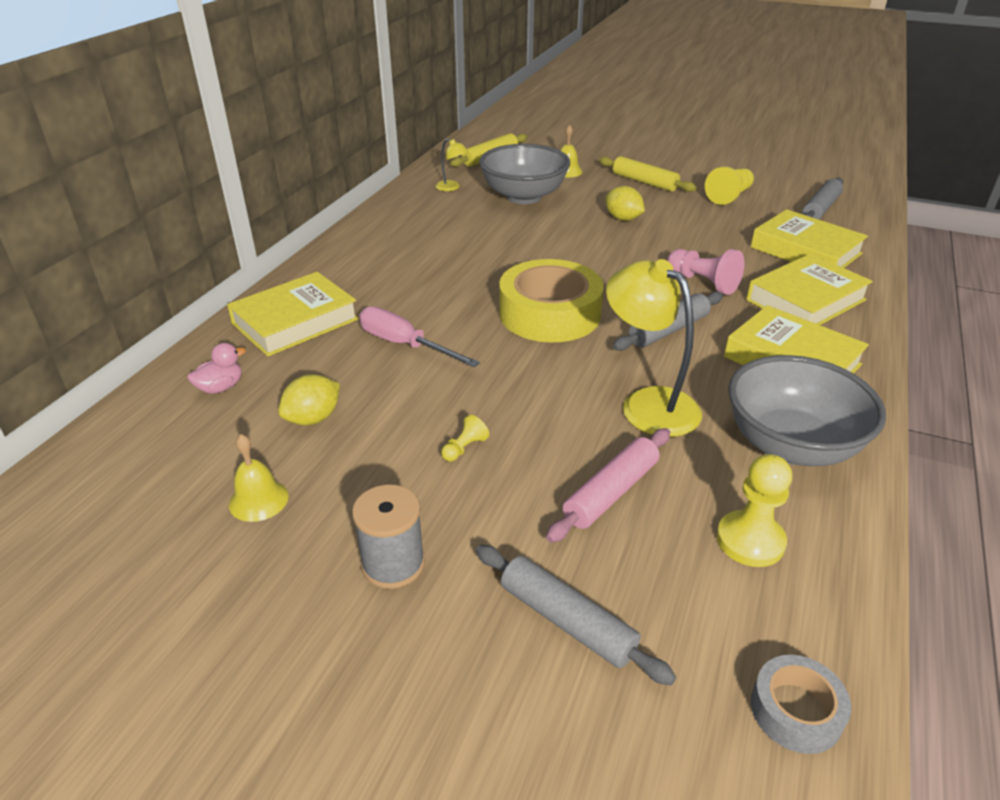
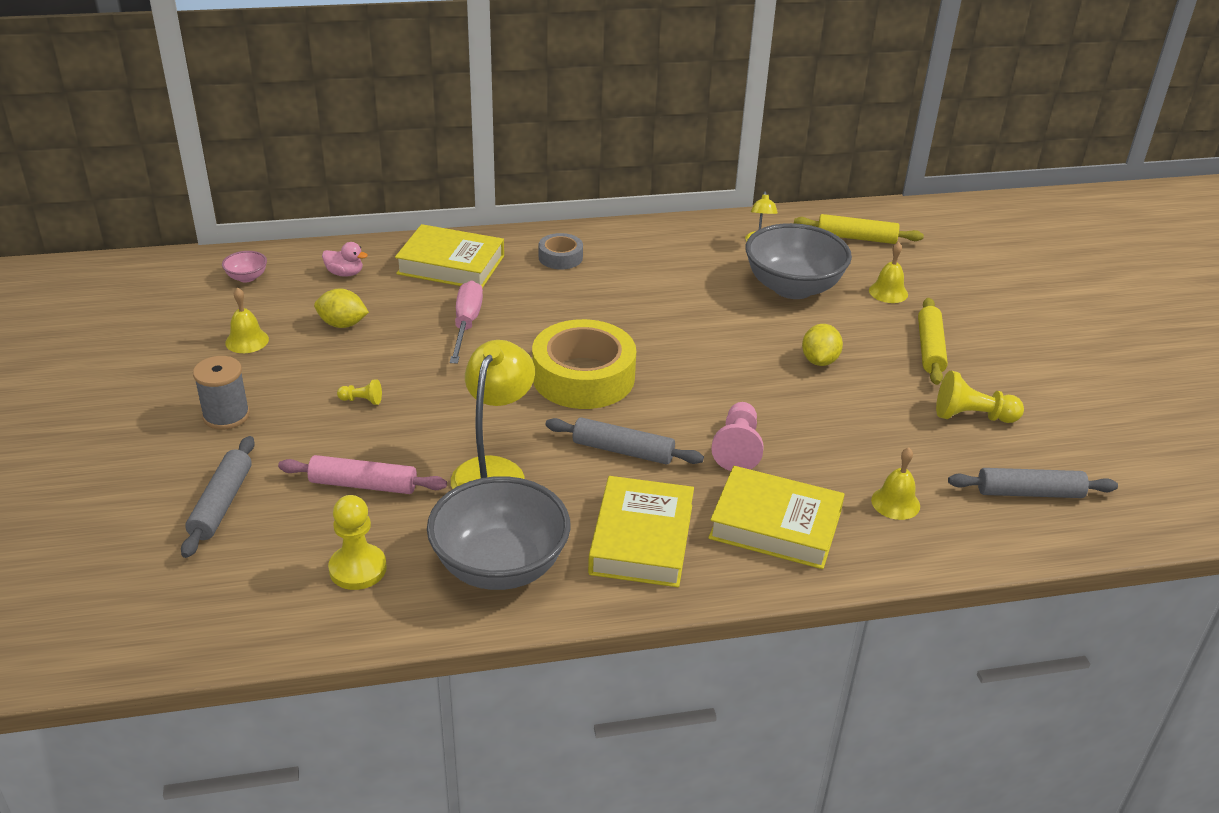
camera: 55 degrees right, 0 degrees up
(127, 460) = (247, 277): none -> pink bowl
(796, 710) = (203, 626): grey tape -> grey tape (560, 257)
(805, 250) = (895, 503): yellow book -> yellow bell

